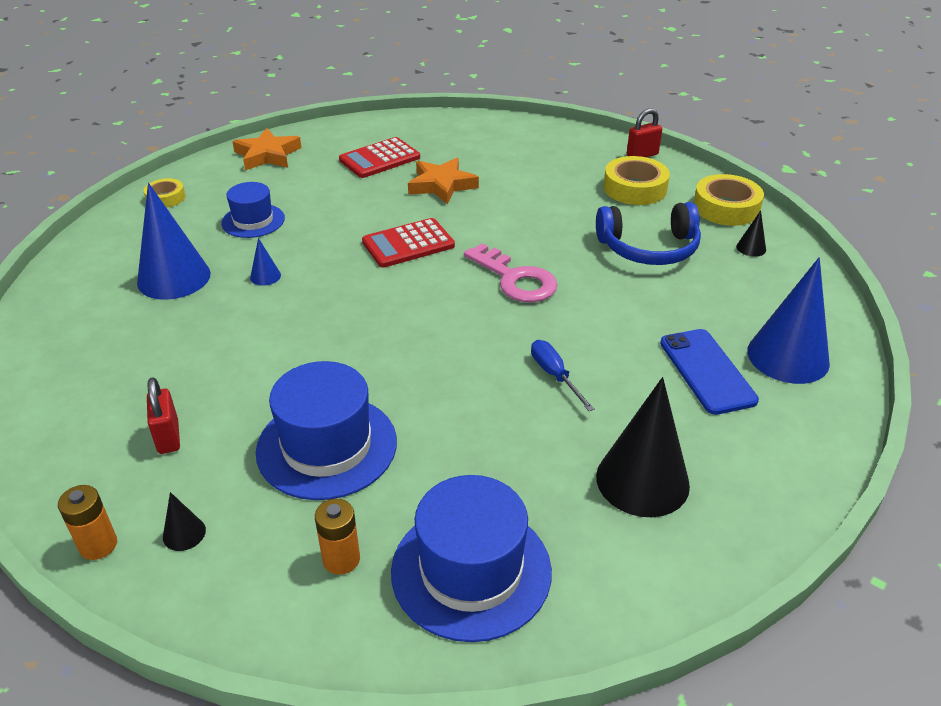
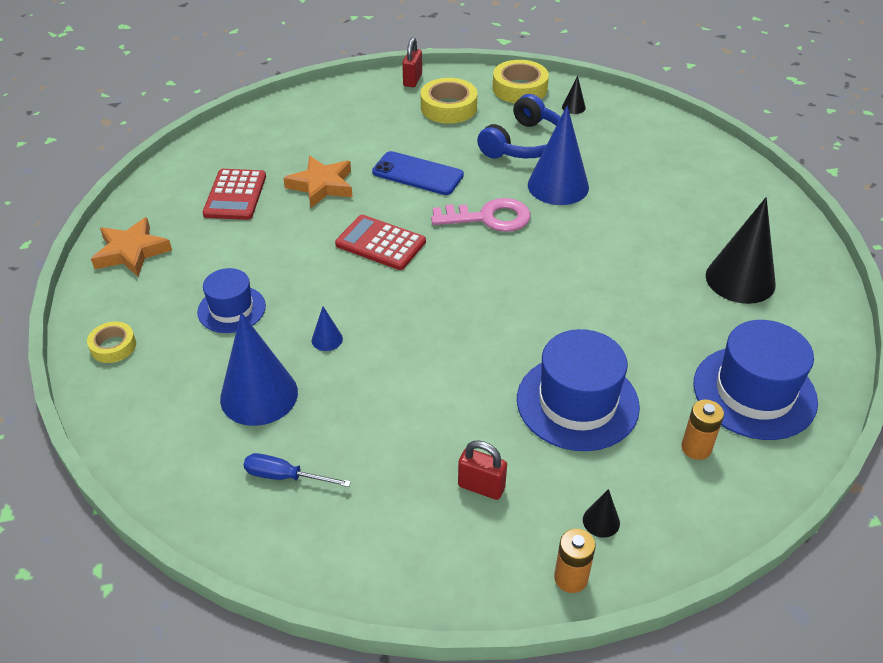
camera: 50 degrees left, 5 degrees up
(408, 244) = (380, 243): red calculator -> red calculator turned 105 degrees clockwise
(555, 375) = (611, 259): blue screwdriver -> blue screwdriver (285, 476)
(706, 371) = (671, 198): blue phone -> blue phone (417, 174)
(788, 356) = (689, 161): blue cone -> blue cone (558, 186)

